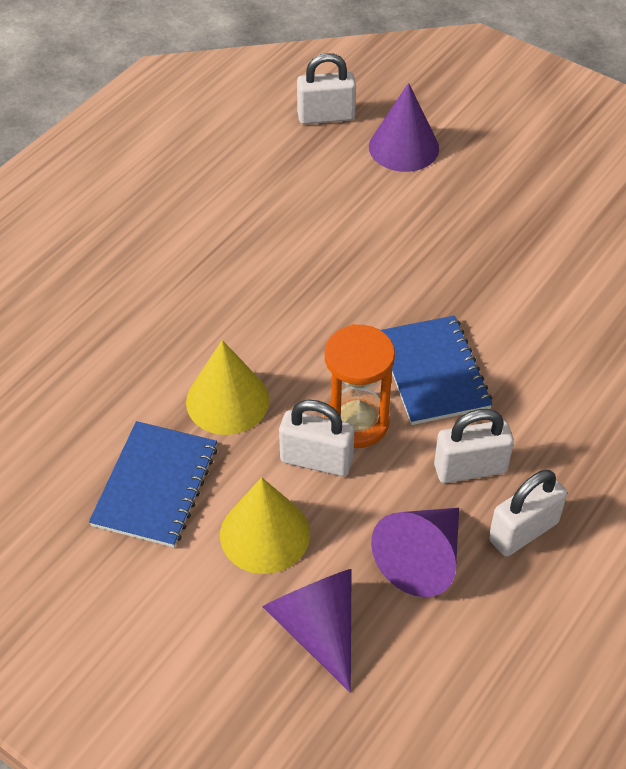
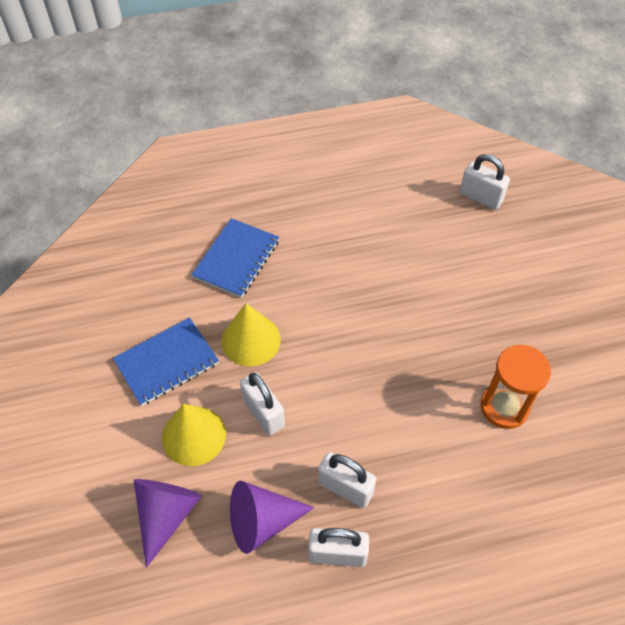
camera: 40 degrees right, 5 degrees up
(356, 422) = (308, 407): orange hourglass -> orange hourglass (504, 407)
(403, 147) = (511, 248): purple cone -> none
(433, 372) = (384, 409): blue notebook -> blue notebook (236, 259)

